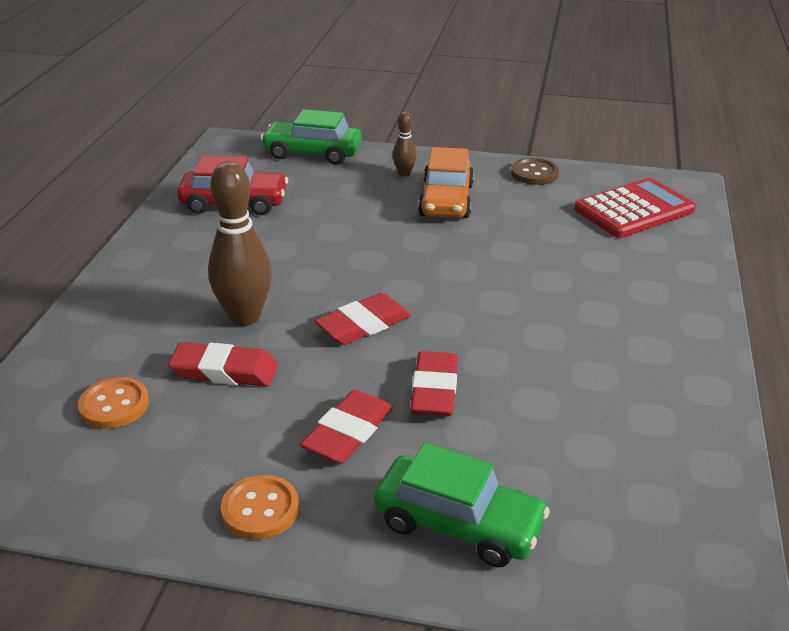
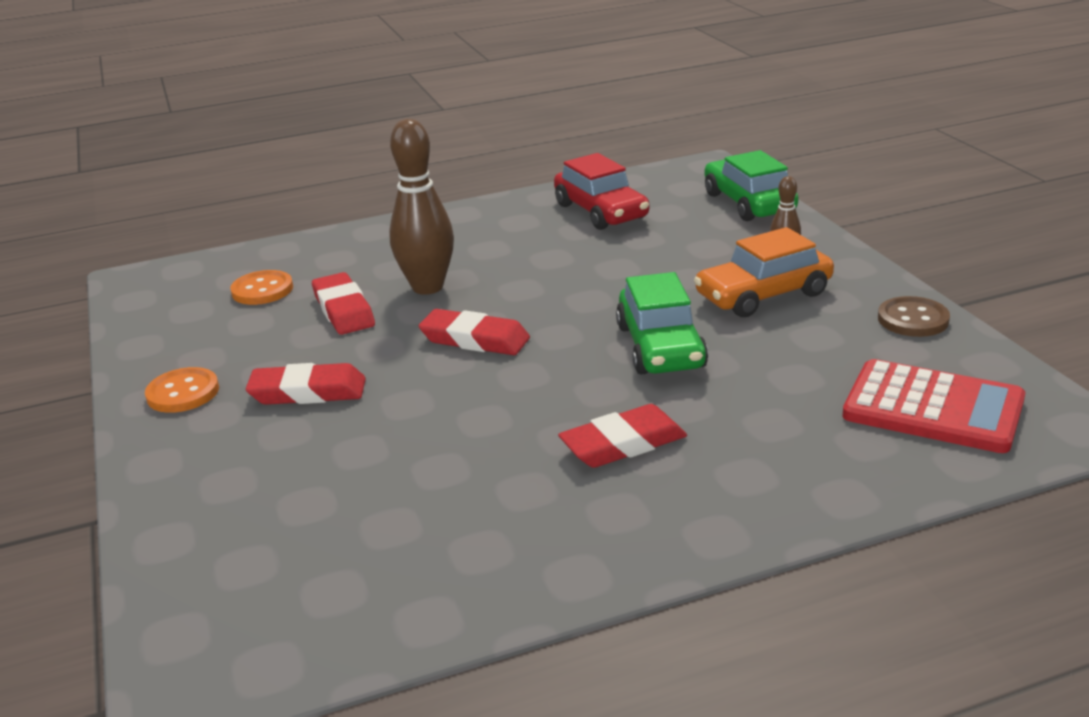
camera: 60 degrees right, 5 degrees down
(434, 389) = (408, 409): red eraser -> red eraser (623, 444)
(458, 524) = (224, 487): green car -> green car (660, 347)

